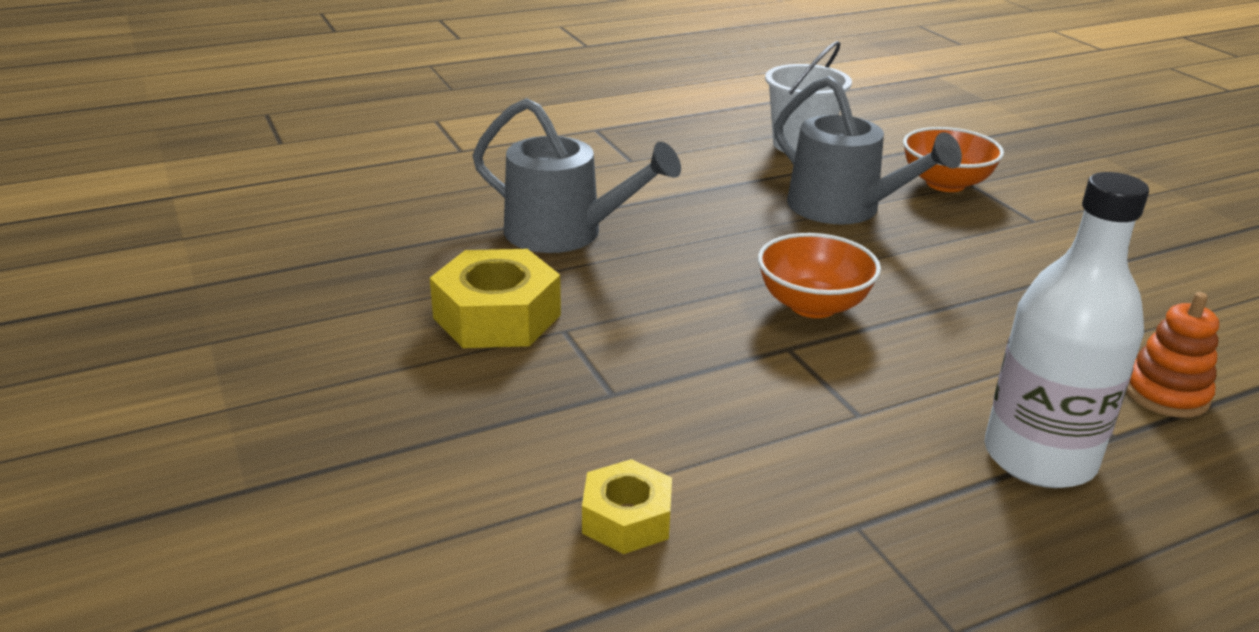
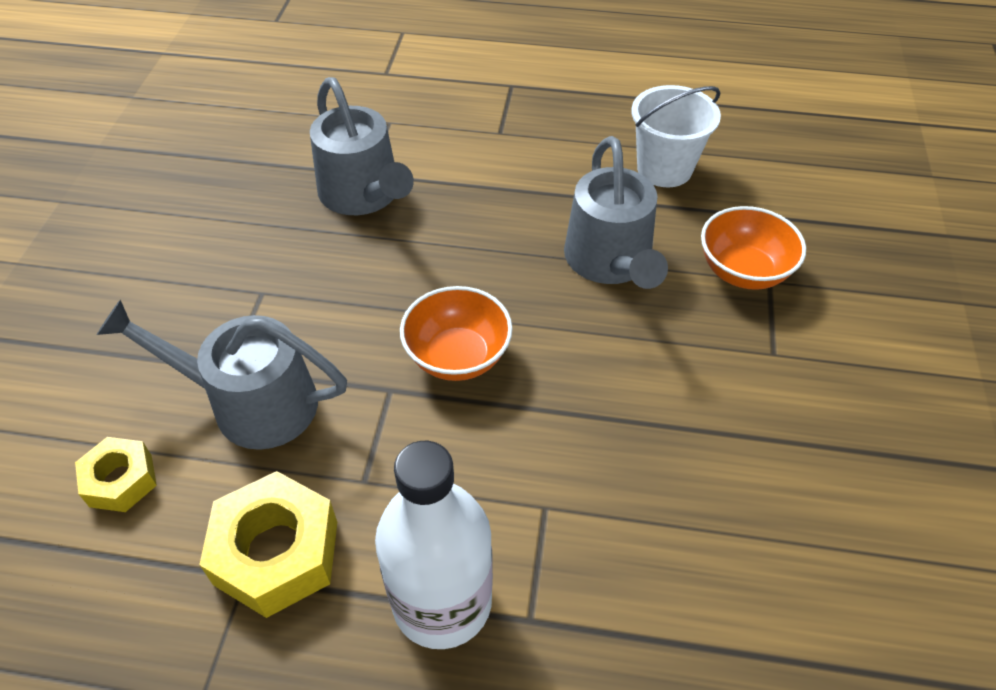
camera: 35 degrees right, 20 degrees up
(497, 316) = (234, 258): yellow nut -> yellow nut (277, 553)
(675, 407) = (252, 403): none -> grey watering can
(1166, 394) = (631, 607): orange stacking toy -> none

